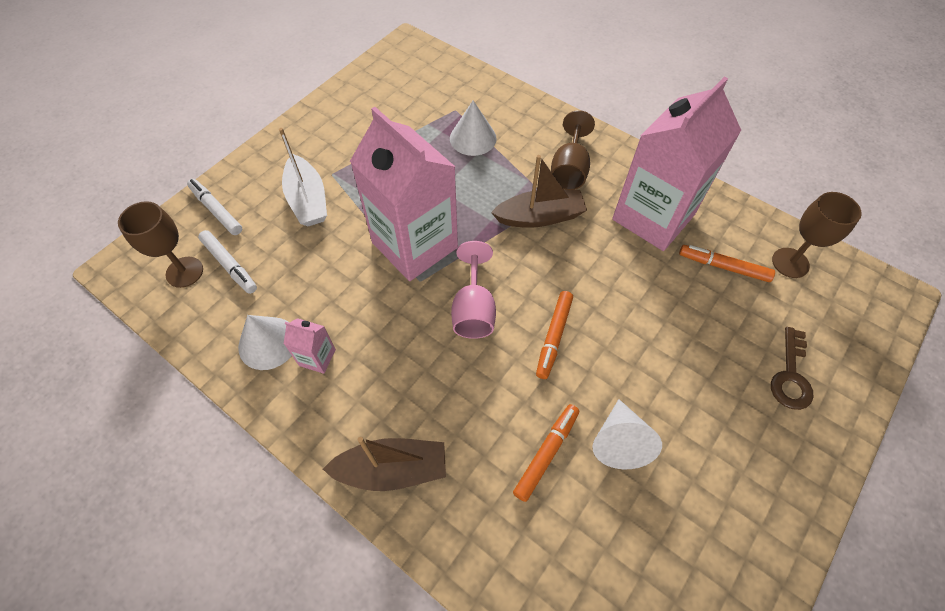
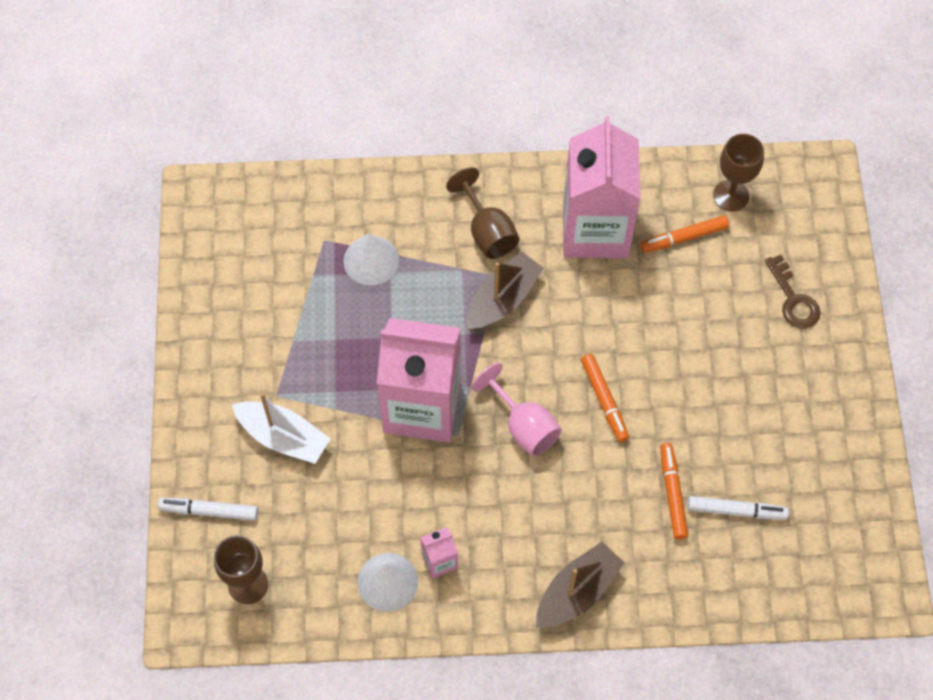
camera: 40 degrees left, 5 degrees up
(230, 265) = (281, 548): white marker -> white marker (736, 510)
(619, 441) = (714, 444): white cone -> none

